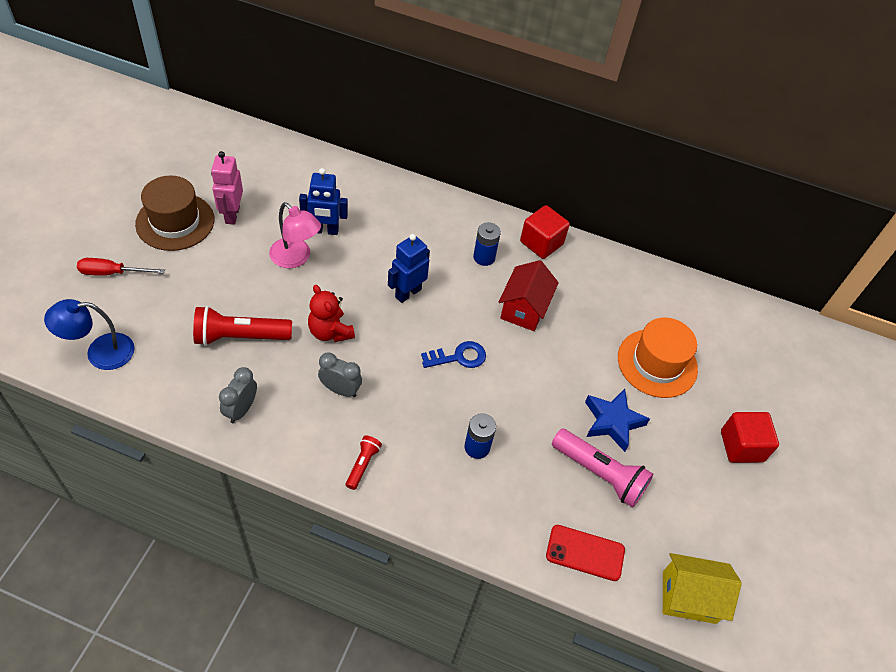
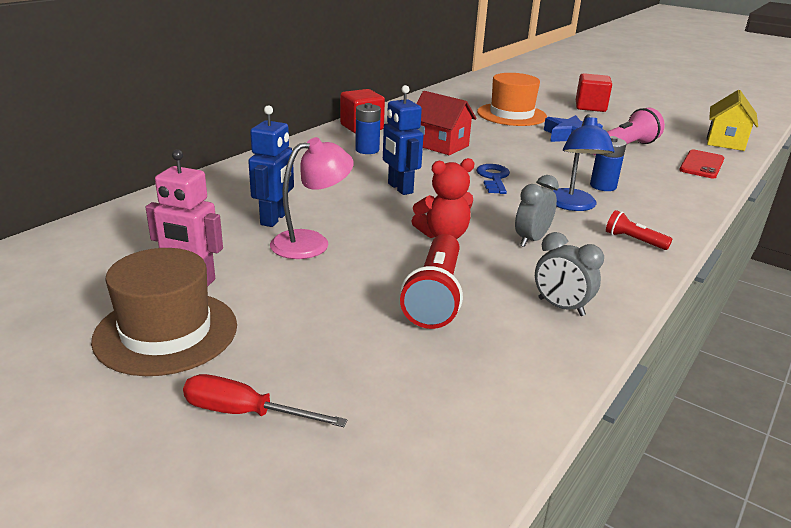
camera: 70 degrees left, 25 degrees down
(100, 352) = (435, 438): blue lamp -> blue lamp (573, 205)
(112, 273) = (245, 413): red screwdriver -> red screwdriver turned 90 degrees clockwise

